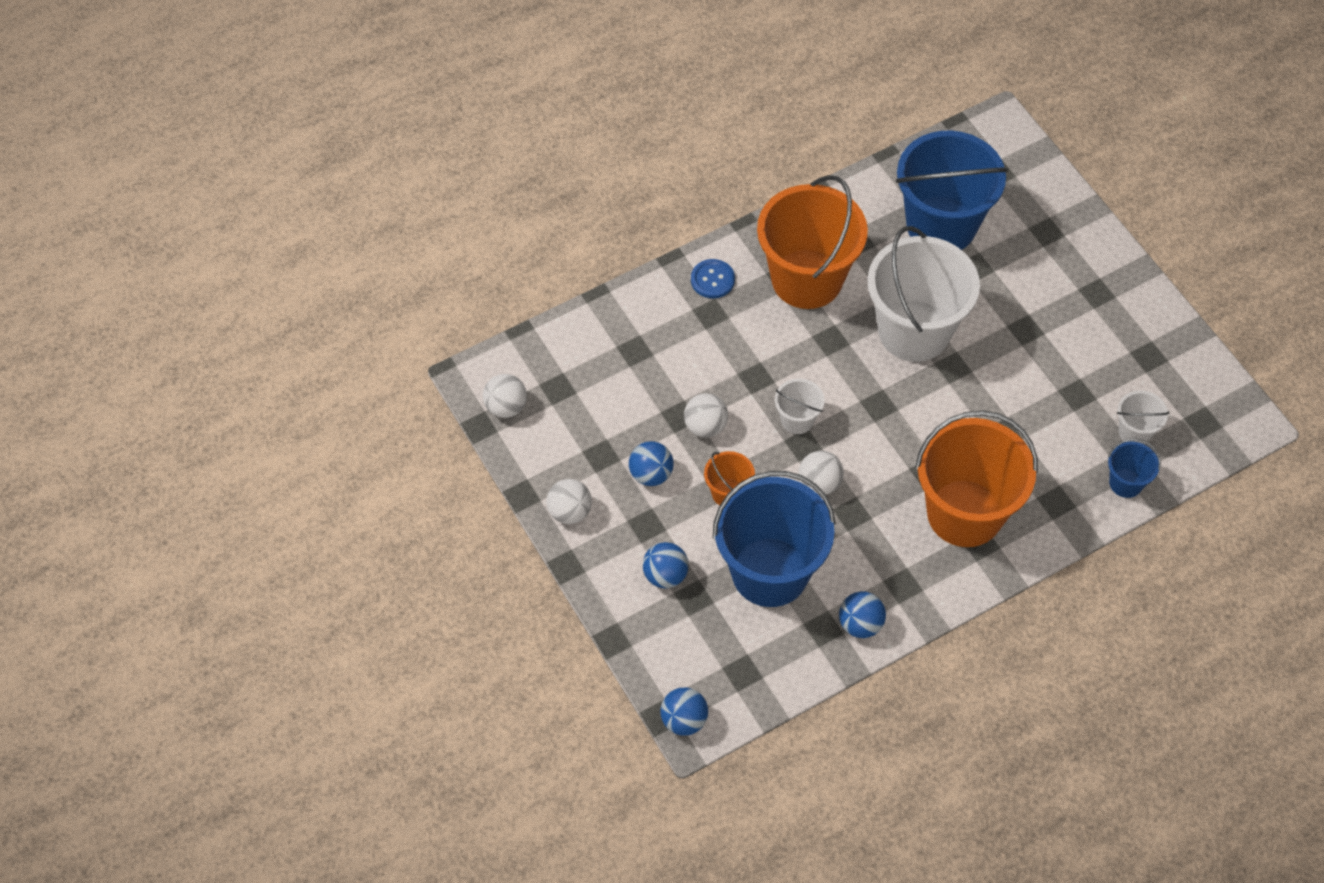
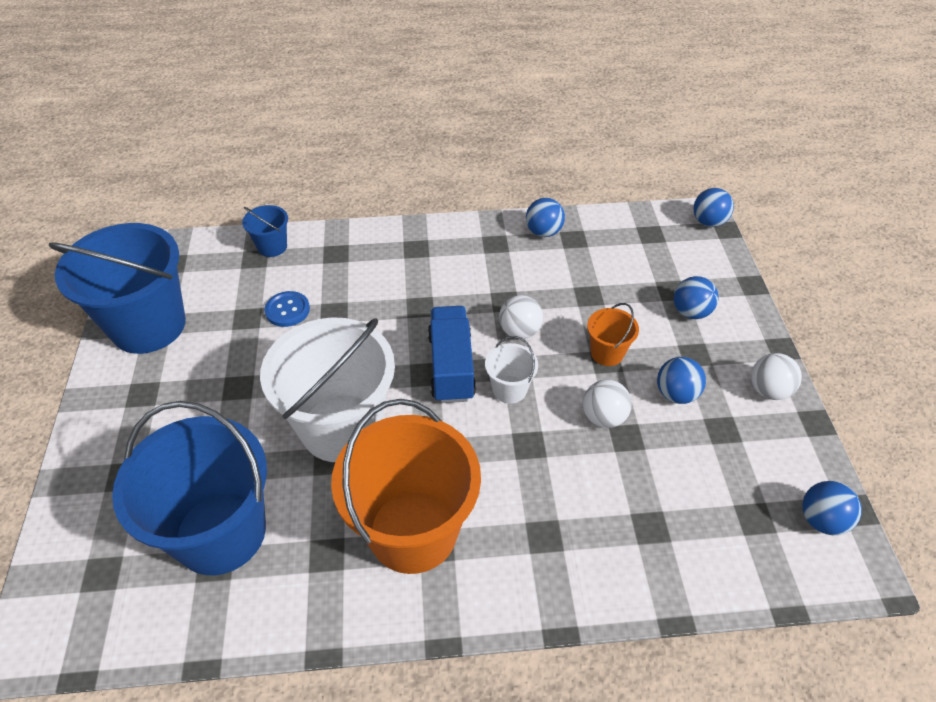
camera: 155 degrees left, 10 degrees down
(506, 407) = (821, 520): white ball -> blue ball
(712, 280) = (522, 578): blue button -> blue button (287, 310)
(770, 572) = (598, 285): blue bucket -> blue bucket (148, 326)
(860, 421) = (451, 366): none -> blue truck
(964, 513) = (412, 270): orange bucket -> none
(1135, 432) = (230, 275): white bucket -> none

